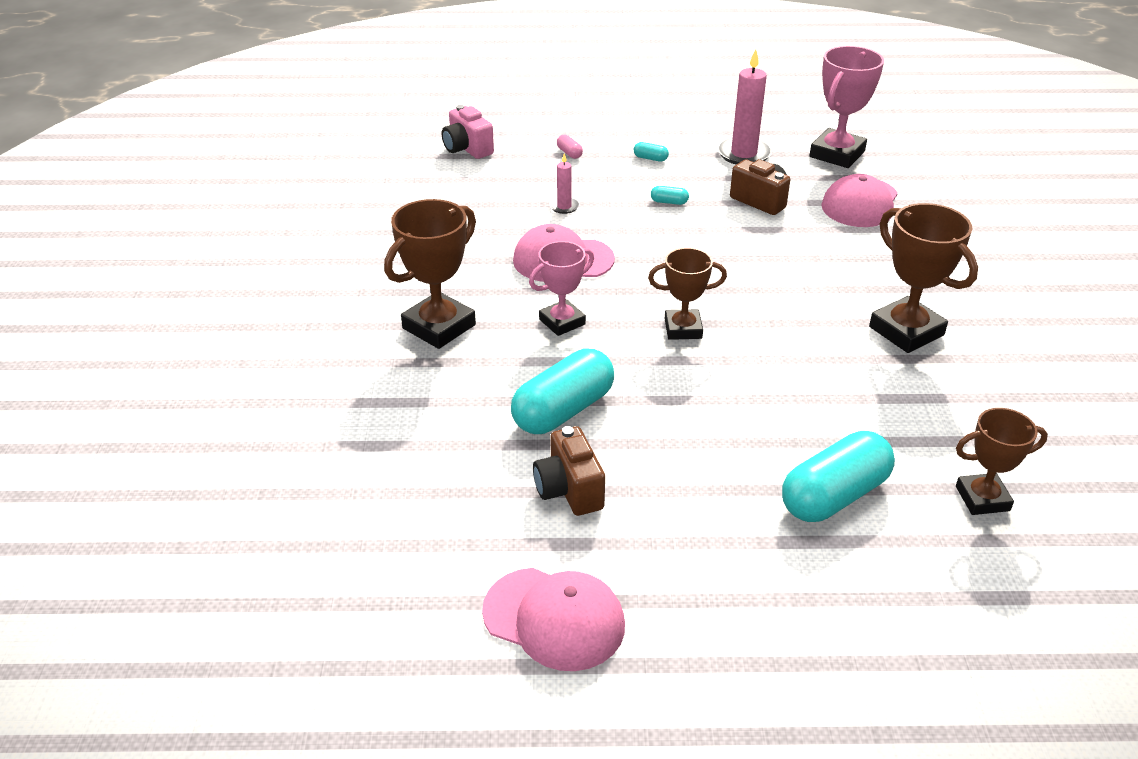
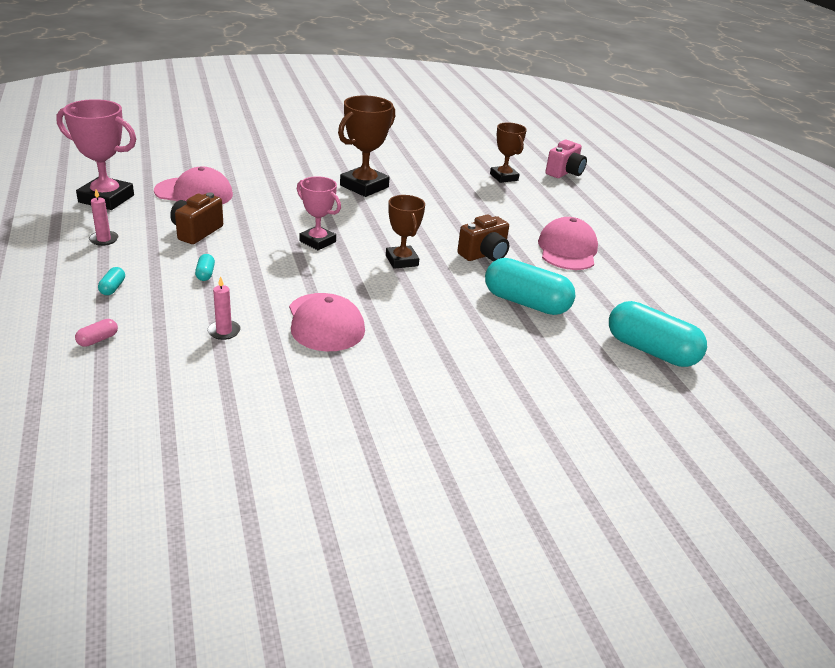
camera: 110 degrees left, 5 degrees down
(439, 327) = (461, 378): brown trophy -> none
(467, 149) = (81, 422): pink camera -> pink camera (564, 173)
(554, 618) = (695, 289): pink cap -> pink cap (567, 250)
(562, 322) = (420, 313): pink trophy -> pink trophy (317, 241)
(569, 490) = (598, 293): brown camera -> brown camera (484, 255)
(743, 154) = (104, 239): pink candle -> pink candle, size x0.51
(834, 496) = (533, 212): turquoise capsule -> turquoise capsule (651, 350)

